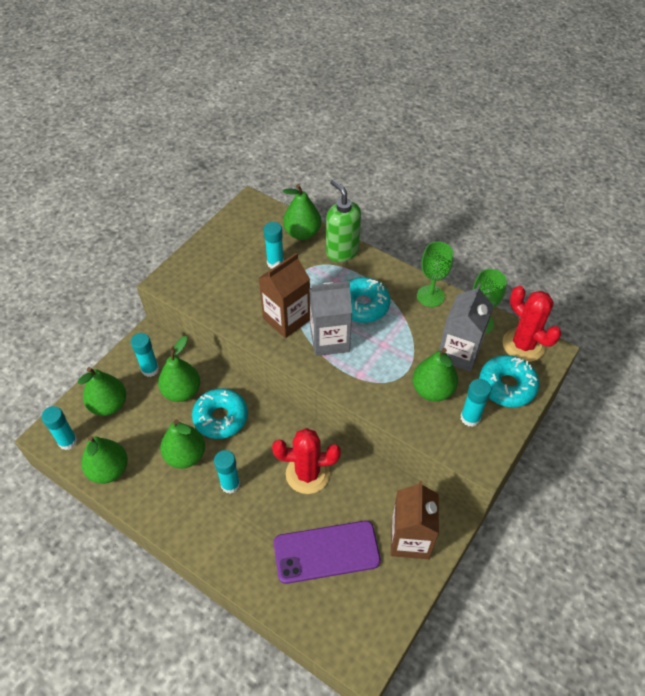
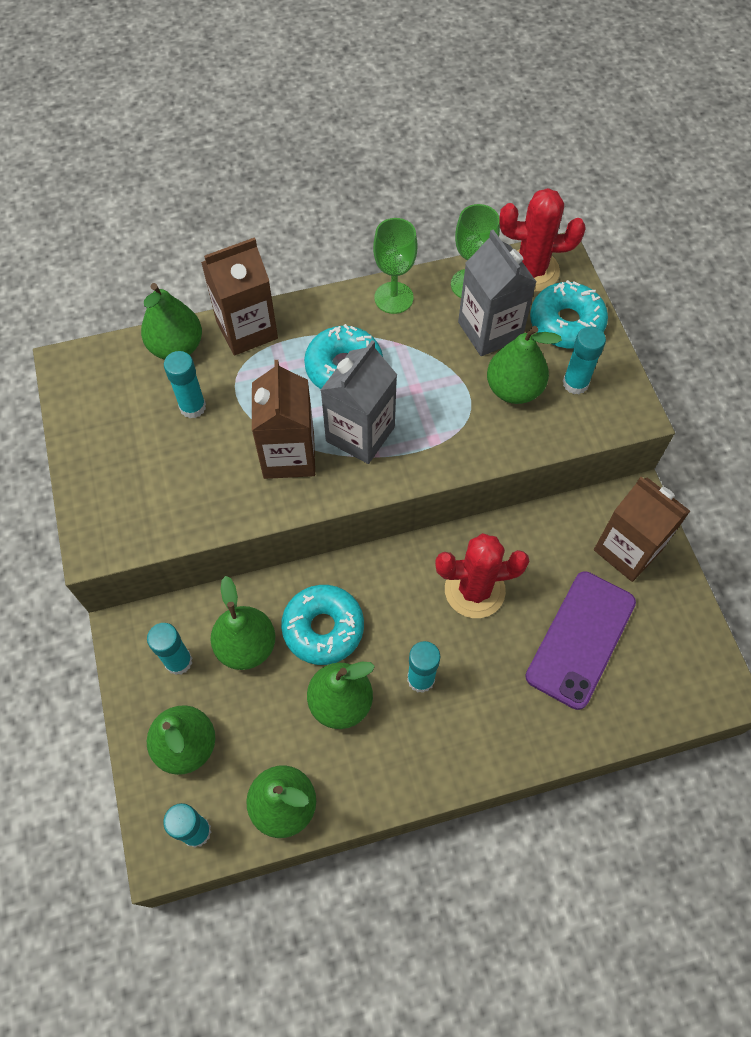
camera: 50 degrees left, 10 degrees up
(307, 474) = (474, 590): red cactus -> red cactus turned 45 degrees clockwise
(342, 251) = (247, 330): green soap dispenser -> brown carton

